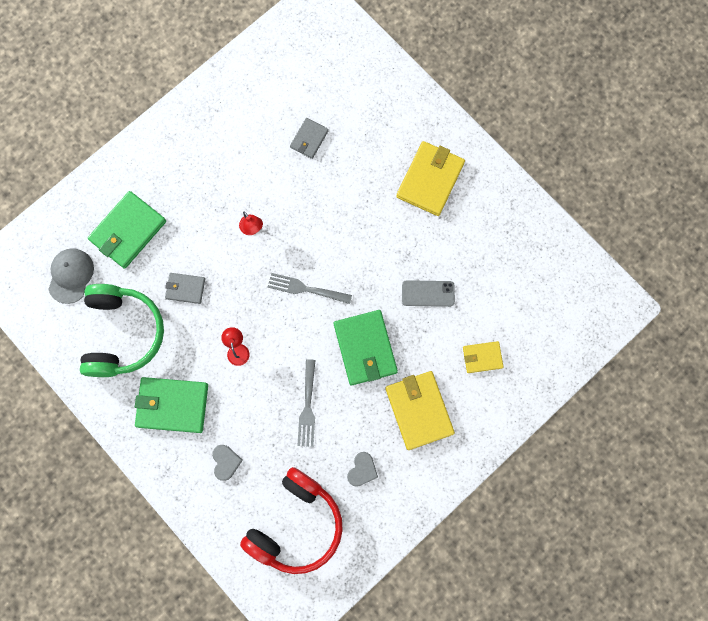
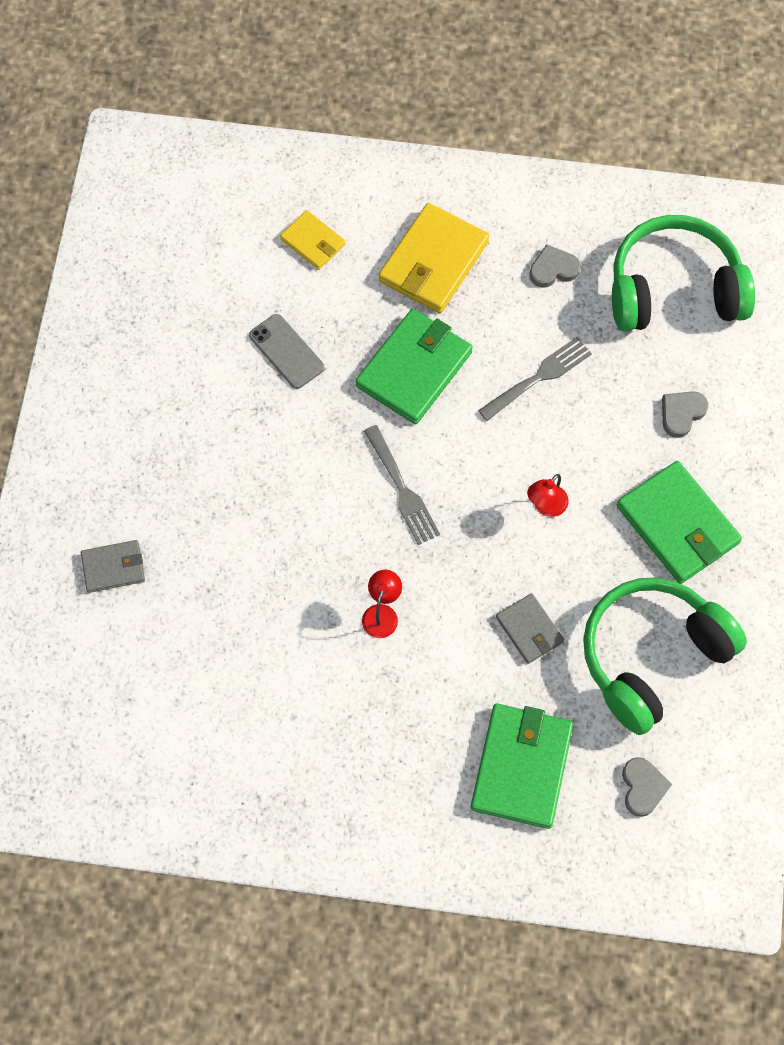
camera: 130 degrees left, 10 degrees down
(71, 275) = (643, 787): grey cap -> grey heart
(128, 231) = (521, 767): green wallet -> green wallet turned 75 degrees counterclockwise
(296, 524) = (674, 290): red headphones -> green headphones
(309, 139) = (200, 643): grey wallet -> grey wallet (113, 567)
(430, 180) = (135, 455): yellow wallet -> none

